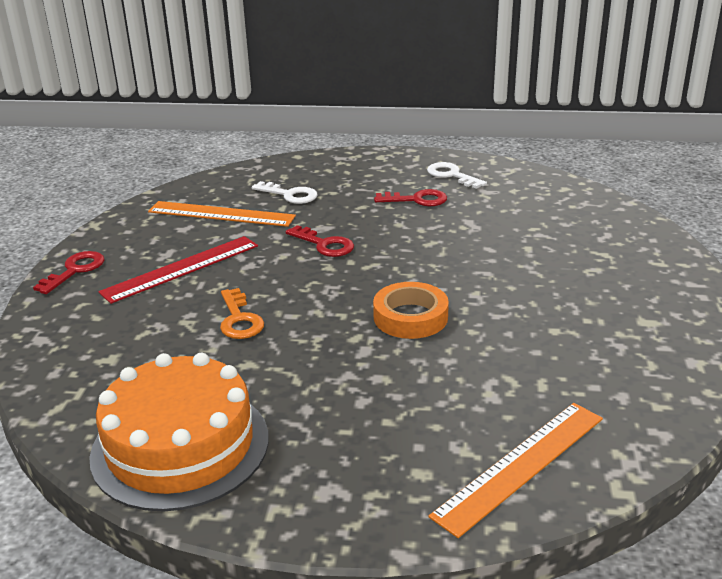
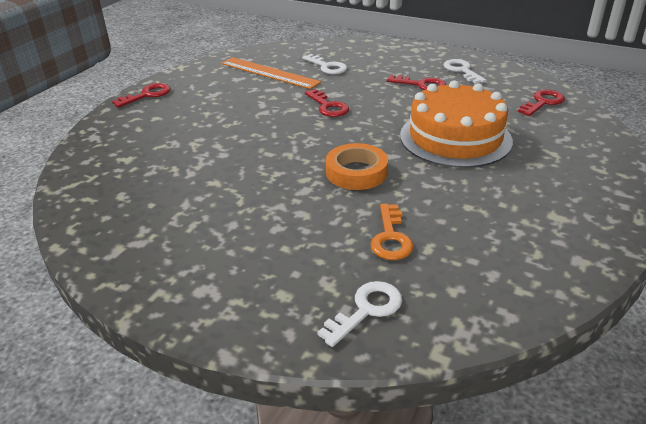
camera: 20 degrees right, 5 degrees up
(180, 446) = (128, 230): orange cake -> orange cake (455, 138)
(181, 268) = (216, 106): red ruler -> none
(239, 320) = (230, 149): orange key -> orange key (390, 238)
(521, 465) = (366, 310): orange ruler -> white key
(561, 199) = (543, 102): none -> red key

